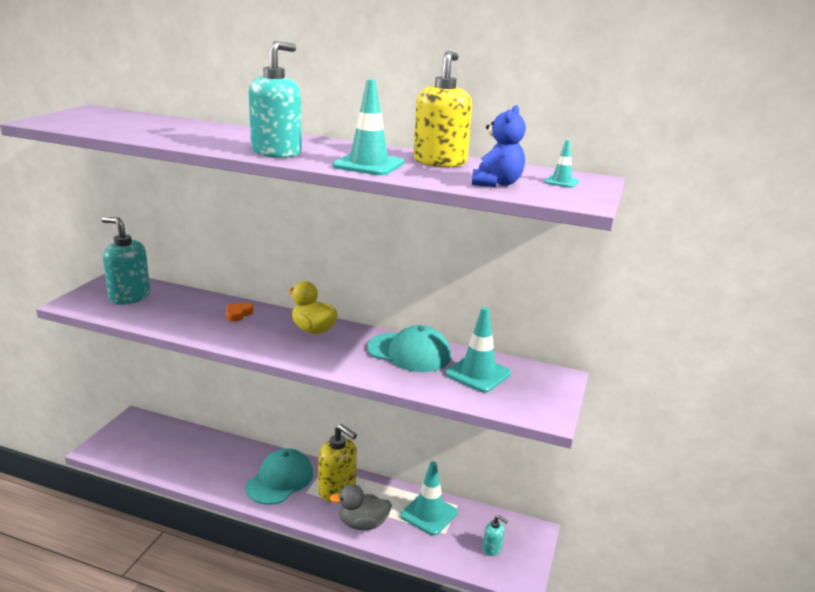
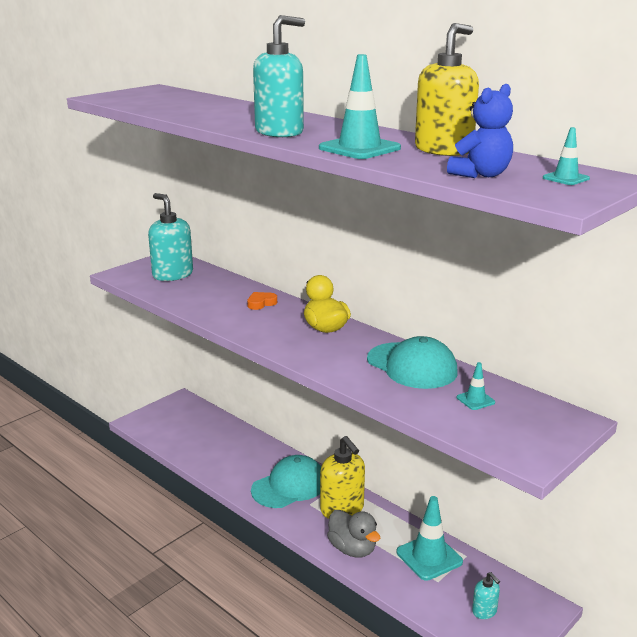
camera: 25 degrees right, 0 degrees up
(362, 524) = (352, 549): grey duck -> grey duck turned 150 degrees counterclockwise
(478, 374) = (475, 400): turquoise traffic cone -> turquoise traffic cone, size x0.49

